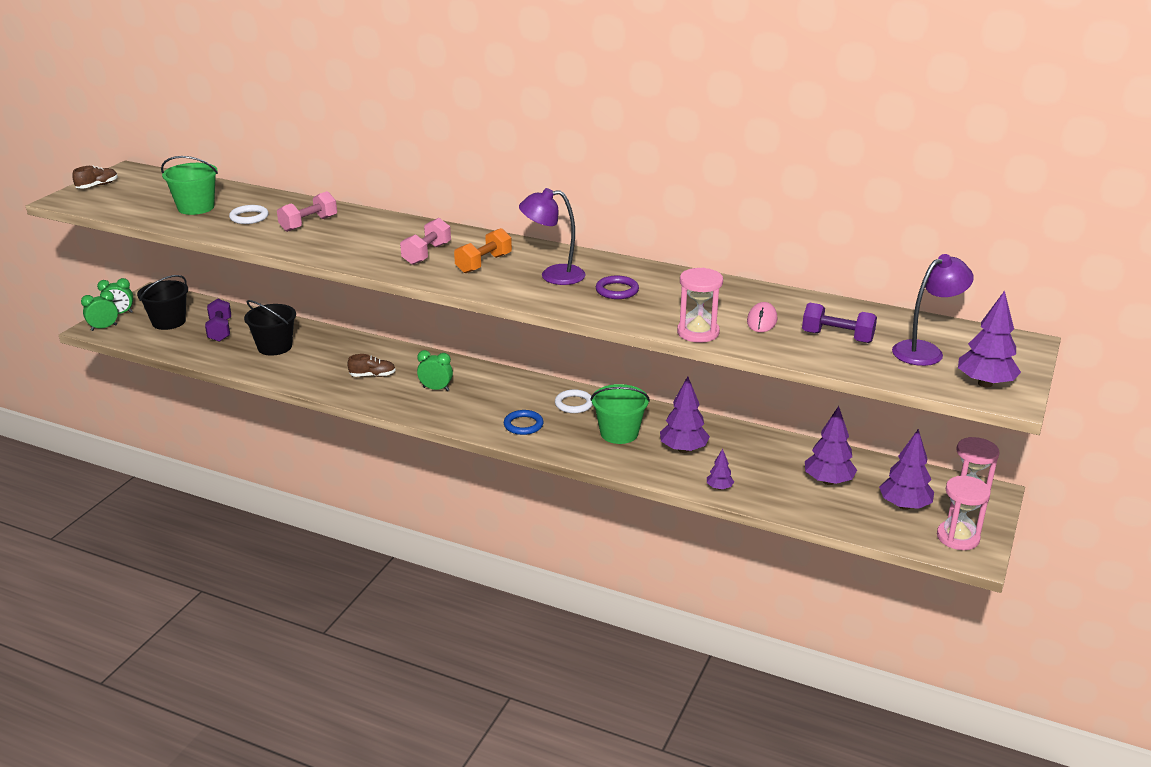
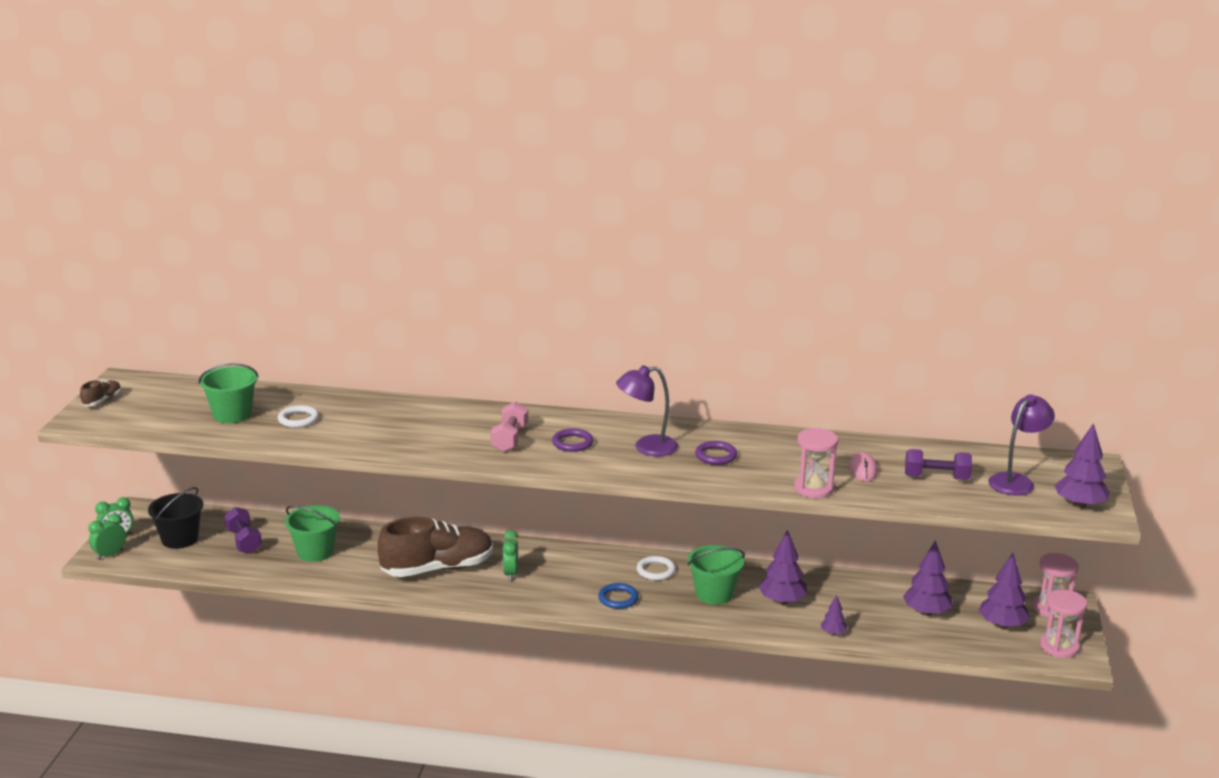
camera: 15 degrees left, 5 degrees down
(275, 347) = (315, 552): black bucket -> green bucket
(308, 224) = (366, 420): pink dumbbell -> none
(372, 375) = (437, 568): brown shoe -> brown shoe, size x2.39
(436, 389) = (511, 574): green clock -> green clock turned 90 degrees counterclockwise
(484, 264) = (572, 443): orange dumbbell -> purple ring

